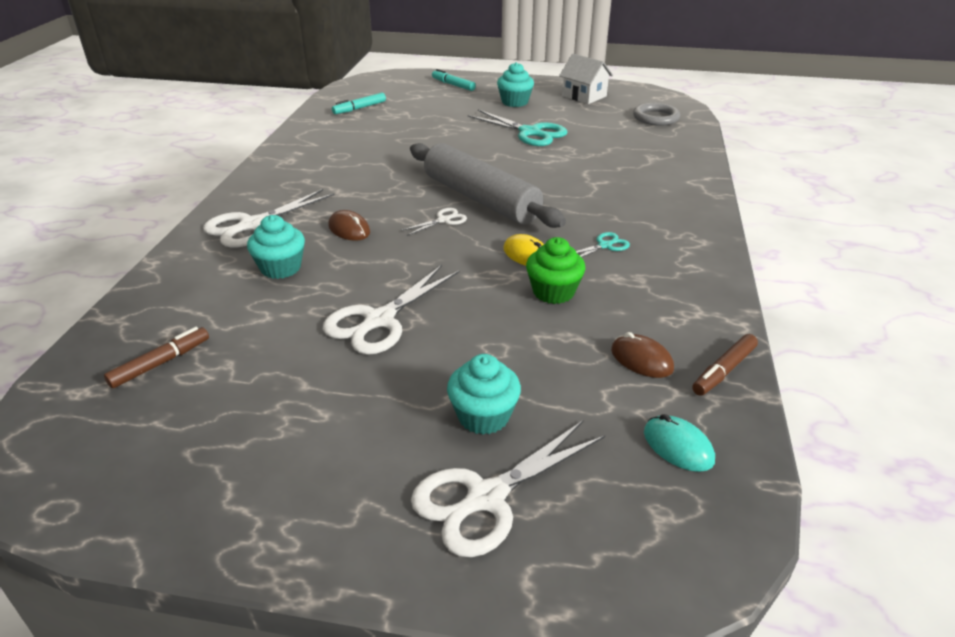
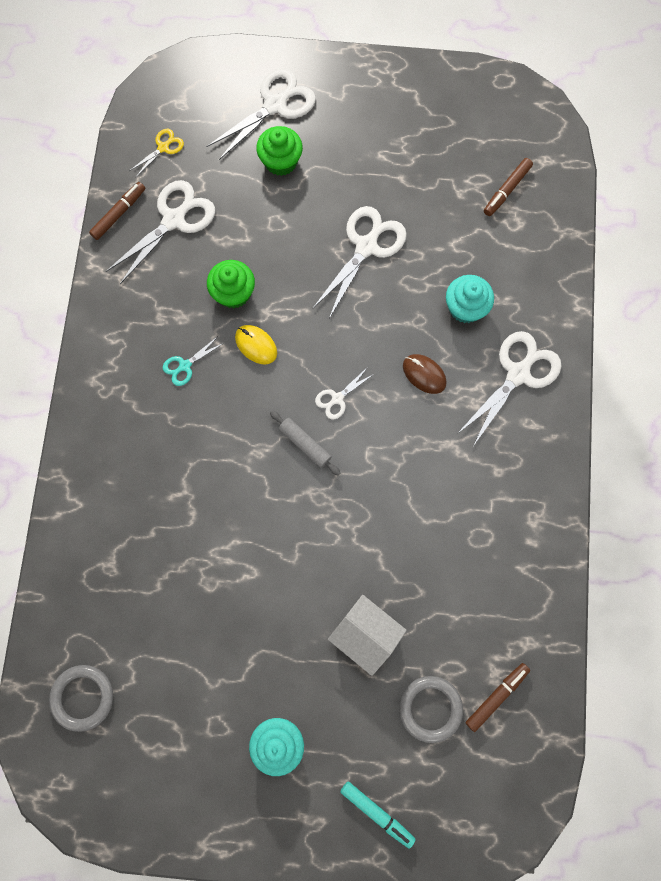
camera: 175 degrees right, 40 degrees up
(359, 108) = (496, 696): turquoise marker -> brown marker
(407, 107) = (430, 708): none -> grey ring
(480, 199) = (305, 444): grey rolling pin -> grey rolling pin, size x0.41
(483, 416) = (280, 161): turquoise cupcake -> green cupcake
(529, 132) = (255, 628): turquoise scissors -> none
(584, 96) = (175, 779): white house -> white house (365, 634)
(641, 359) = (174, 220): brown mouse -> white scissors
(678, 446) = (163, 148): turquoise mouse -> yellow scissors

